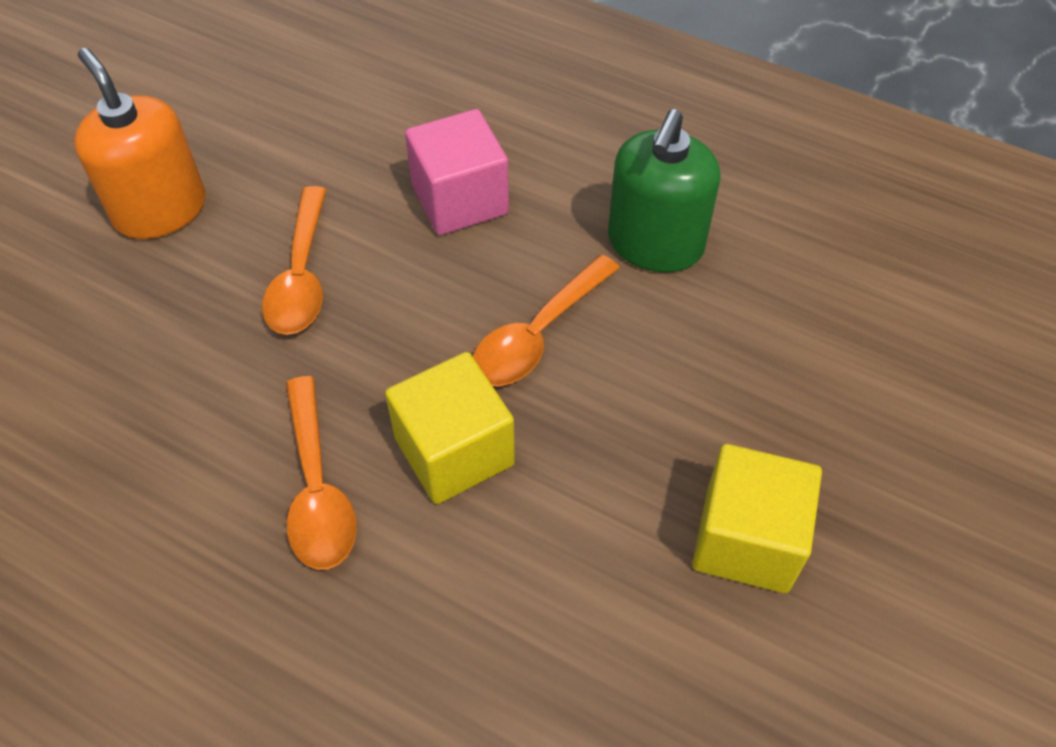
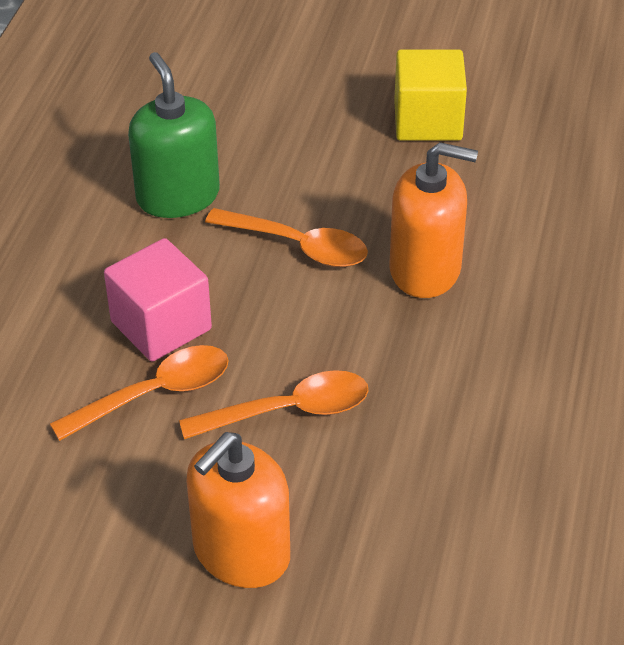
camera: 105 degrees left, 10 degrees down
(317, 489) = (492, 336): orange spoon -> orange spoon (155, 394)
(454, 451) = (425, 269): yellow cube -> orange soap dispenser
(655, 244) = (178, 196): green soap dispenser -> green soap dispenser turned 120 degrees counterclockwise

